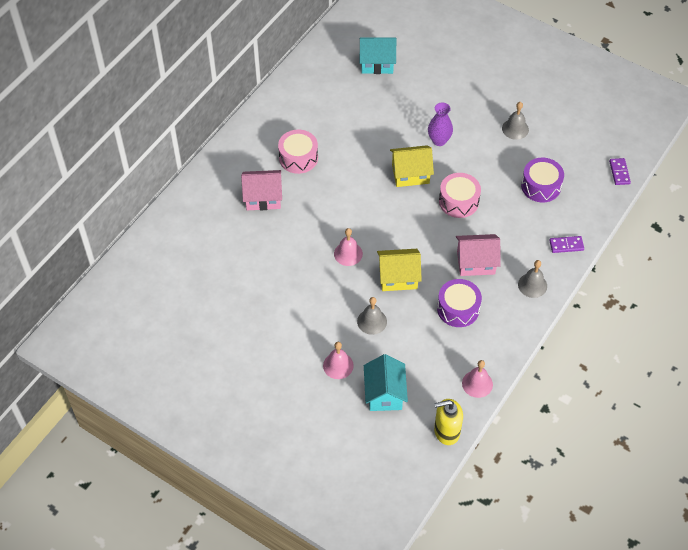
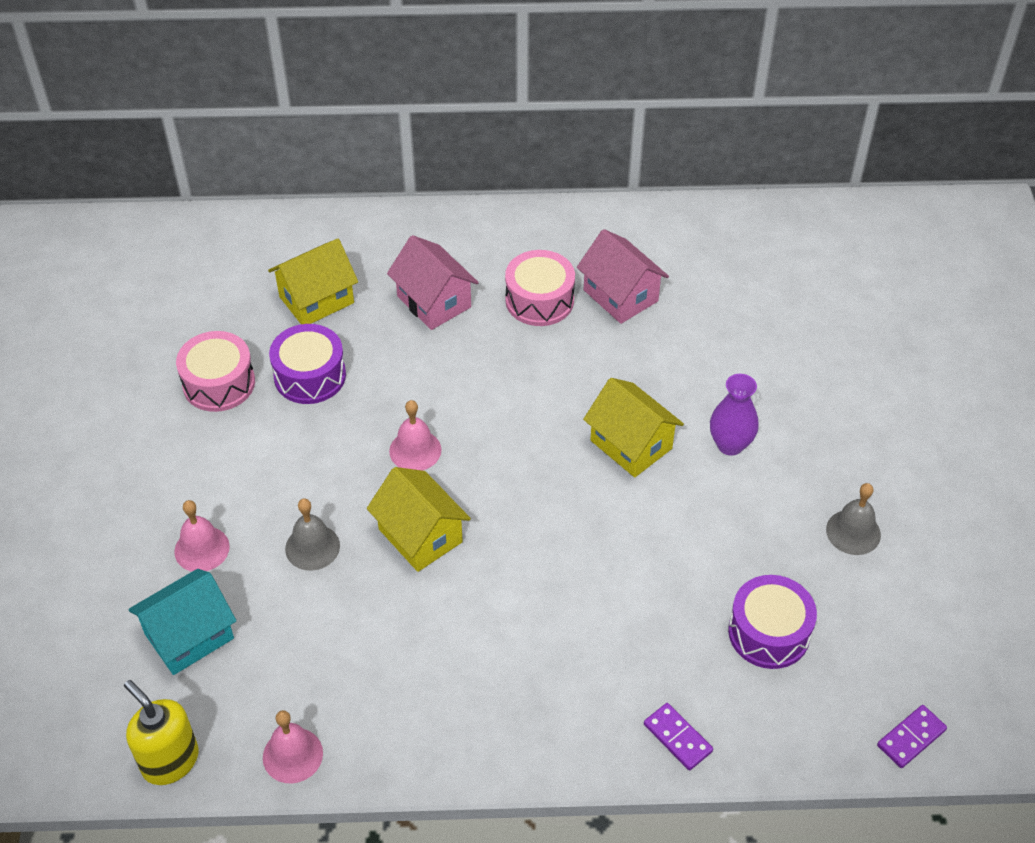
camera: 55 degrees right, 5 degrees down
(219, 243) = (316, 300): none -> yellow house
(377, 63) = (802, 291): turquoise house -> none
(458, 201) = (634, 535): pink drum -> pink drum (219, 383)
(458, 309) = (421, 648): purple drum -> purple drum (310, 376)
(476, 263) = (532, 623): pink house -> pink house (620, 296)
(532, 285) = (552, 730): grey bell -> none

